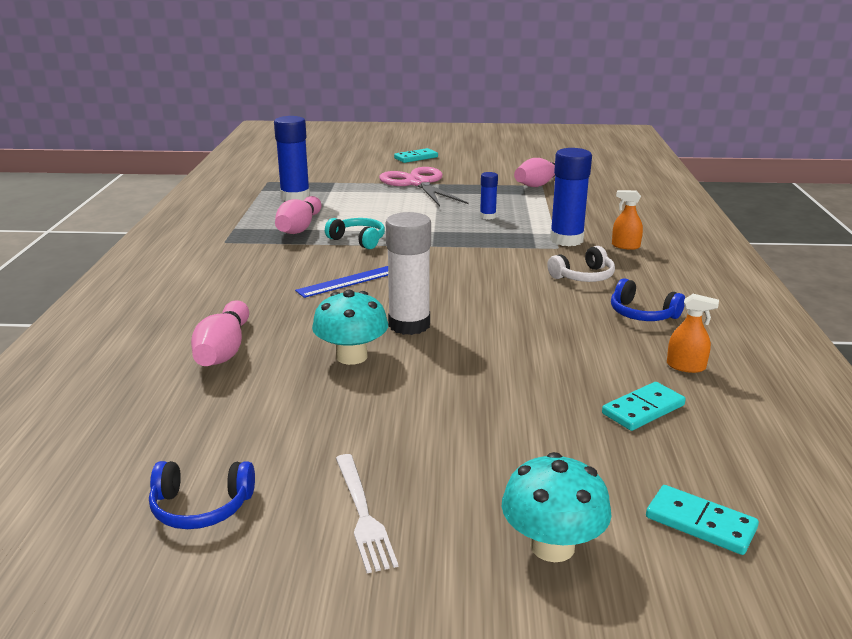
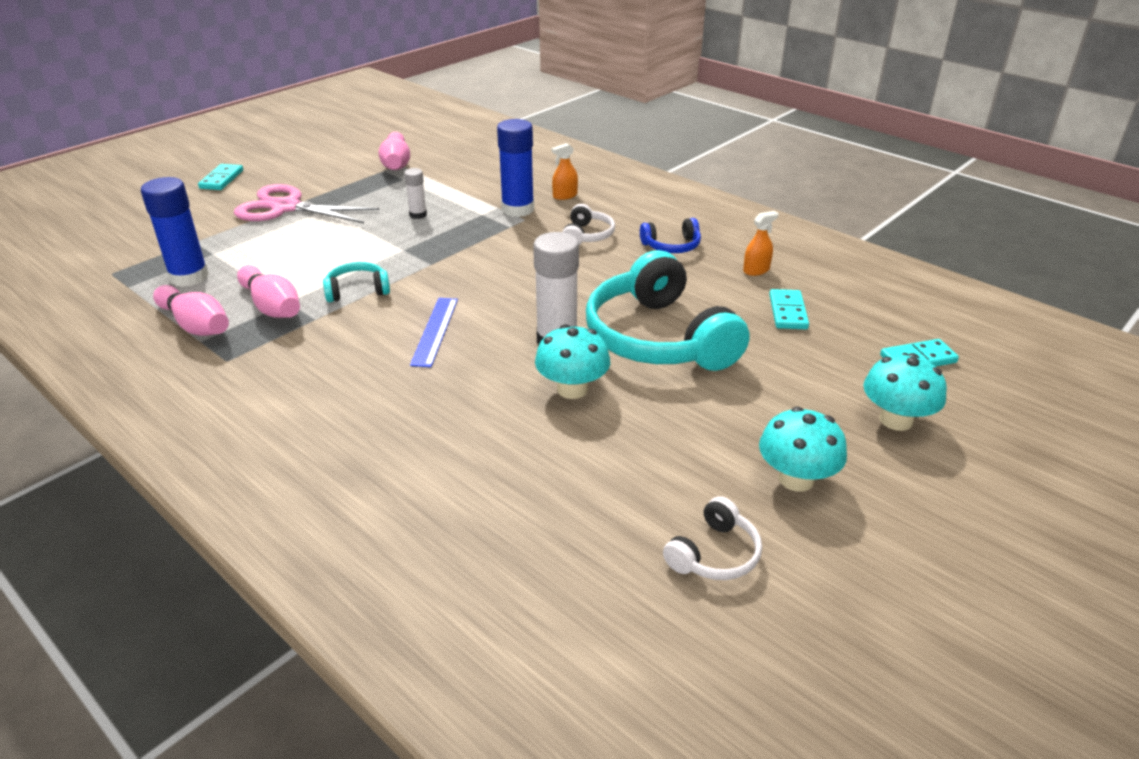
camera: 50 degrees left, 10 degrees up
(201, 507) = (714, 554): blue headphones -> white headphones
(224, 350) = (471, 449): pink bowling pin -> pink bowling pin (195, 325)
(362, 514) = (796, 479): white fork -> turquoise mushroom
(482, 363) = (658, 338): none -> turquoise headphones
(488, 216) = (418, 215): blue glue stick -> white glue stick

